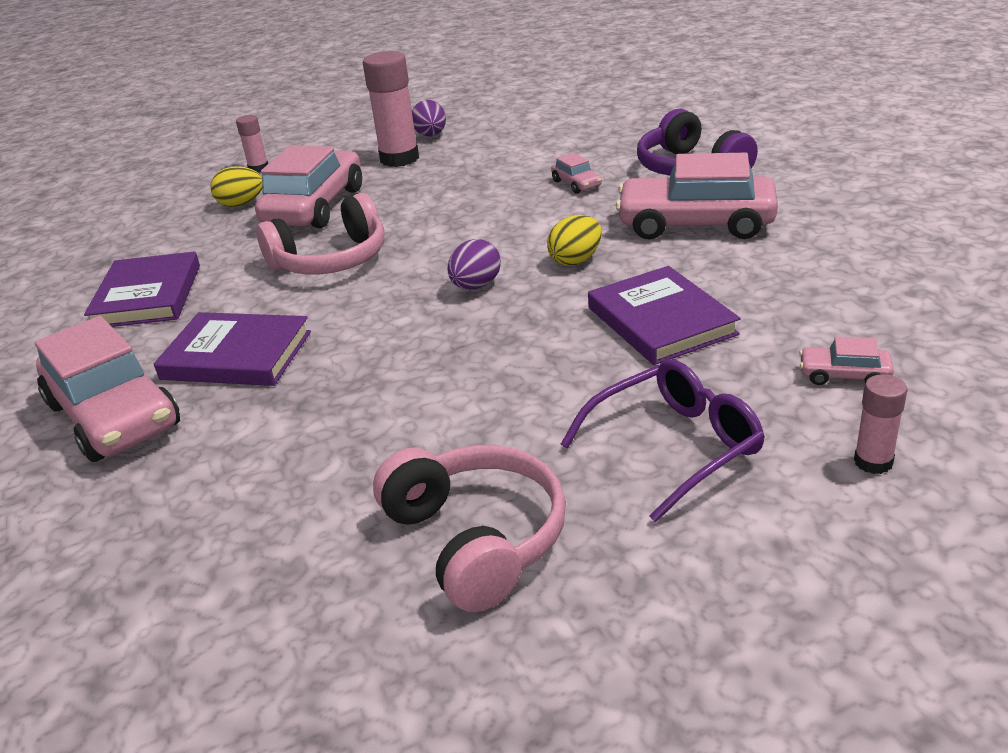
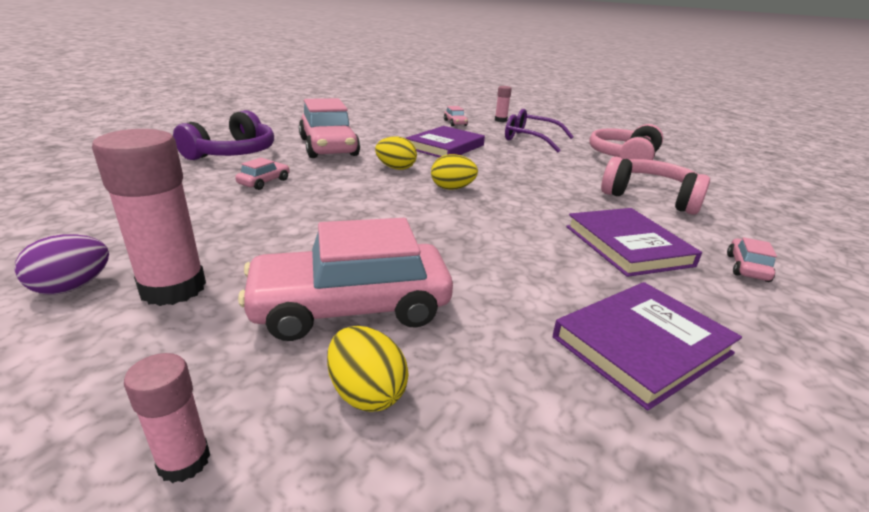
camera: 125 degrees left, 5 degrees down
(114, 415) = (747, 268): pink car -> pink car, size x0.43
(331, 260) = (465, 252): pink headphones -> pink headphones (650, 197)
(476, 286) = (452, 188): purple egg -> yellow egg

